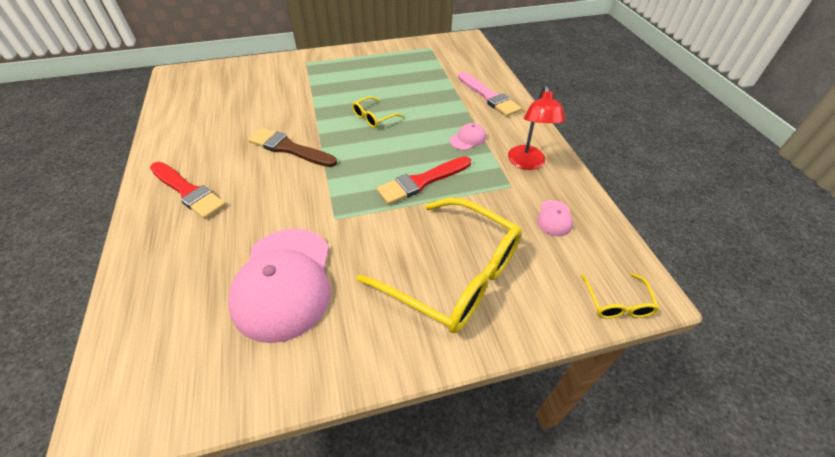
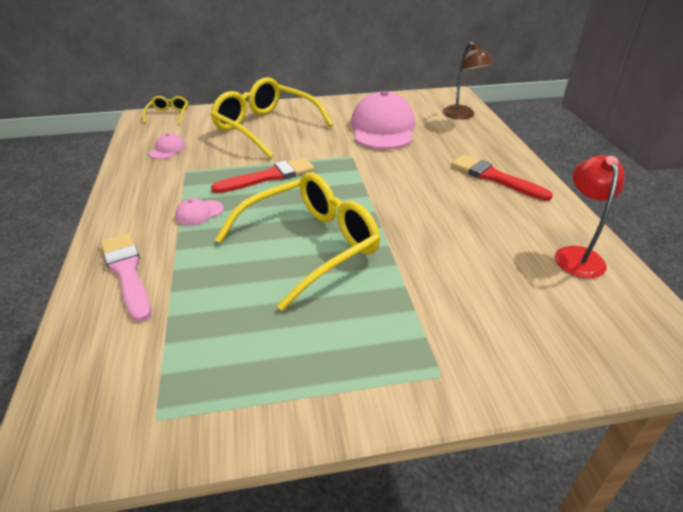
camera: 175 degrees left, 10 degrees down
(141, 331) = (462, 115): none -> brown lamp
(289, 148) = (411, 211): brown brush -> none
(373, 117) = (310, 245): yellow glasses -> yellow glasses, size x2.32
(527, 163) = (152, 187): red lamp -> red lamp (576, 255)

